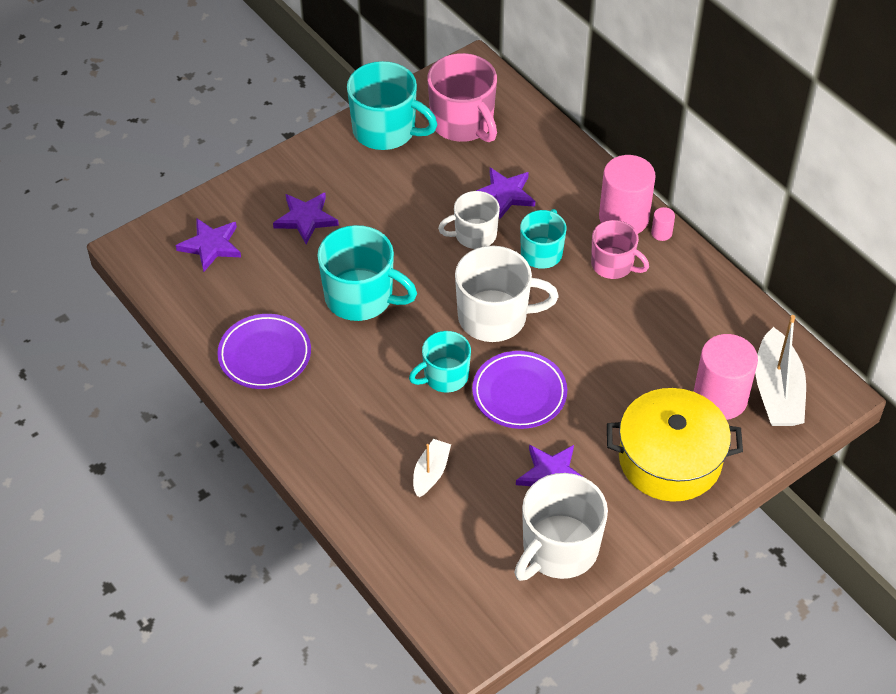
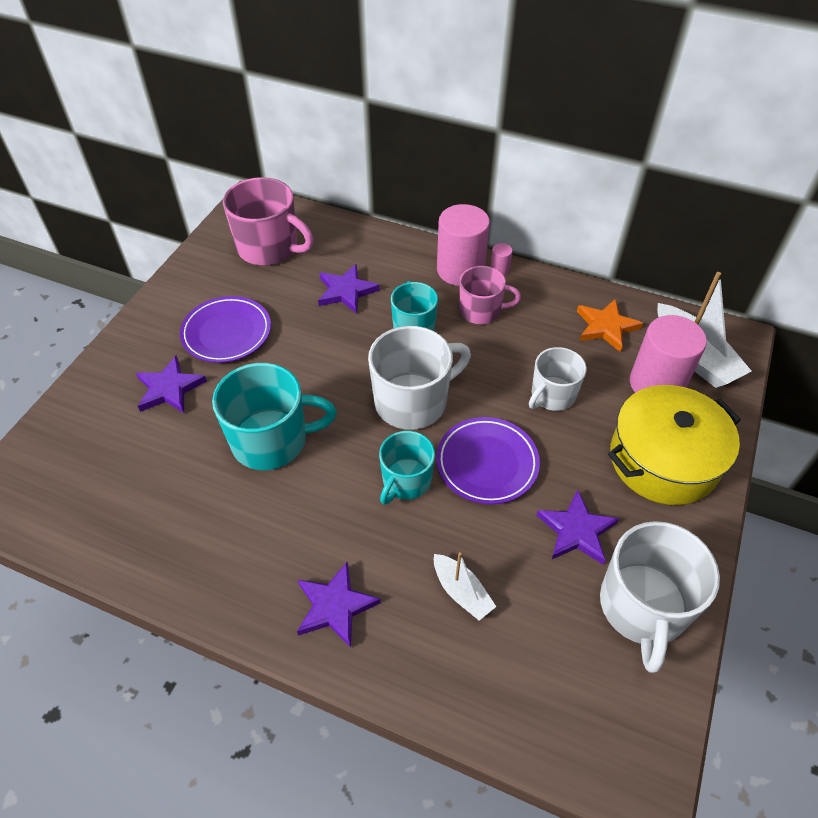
camera: 30 degrees left, 0 degrees up
(211, 246) = (80, 458): purple star -> purple star (335, 606)
(265, 355) = (204, 549): purple plate -> purple plate (227, 333)
(386, 130) = (202, 280): turquoise mug -> none
(430, 473) = (461, 591): white boat -> white boat turned 150 degrees clockwise
(474, 235) = (343, 336): white mug -> white mug (552, 395)
(718, 329) = (606, 327): none -> orange star

